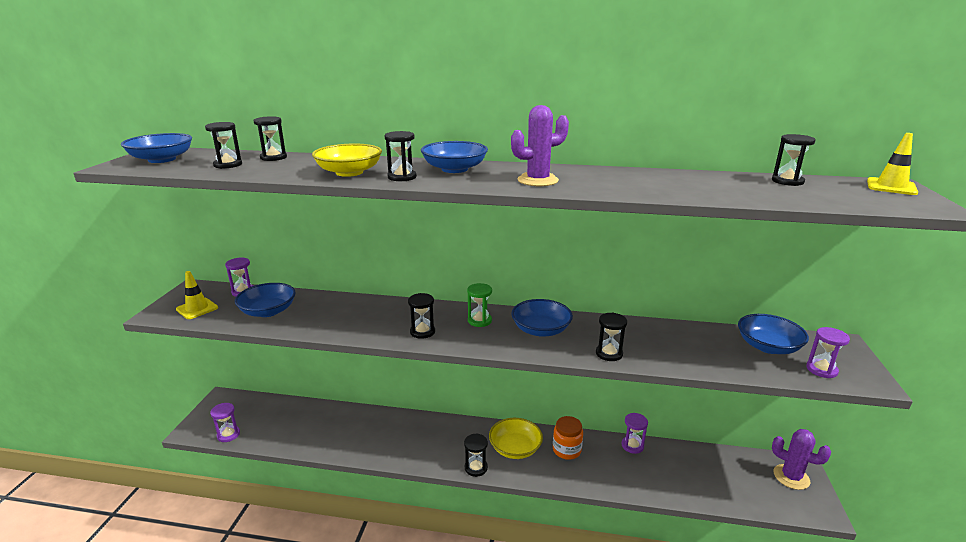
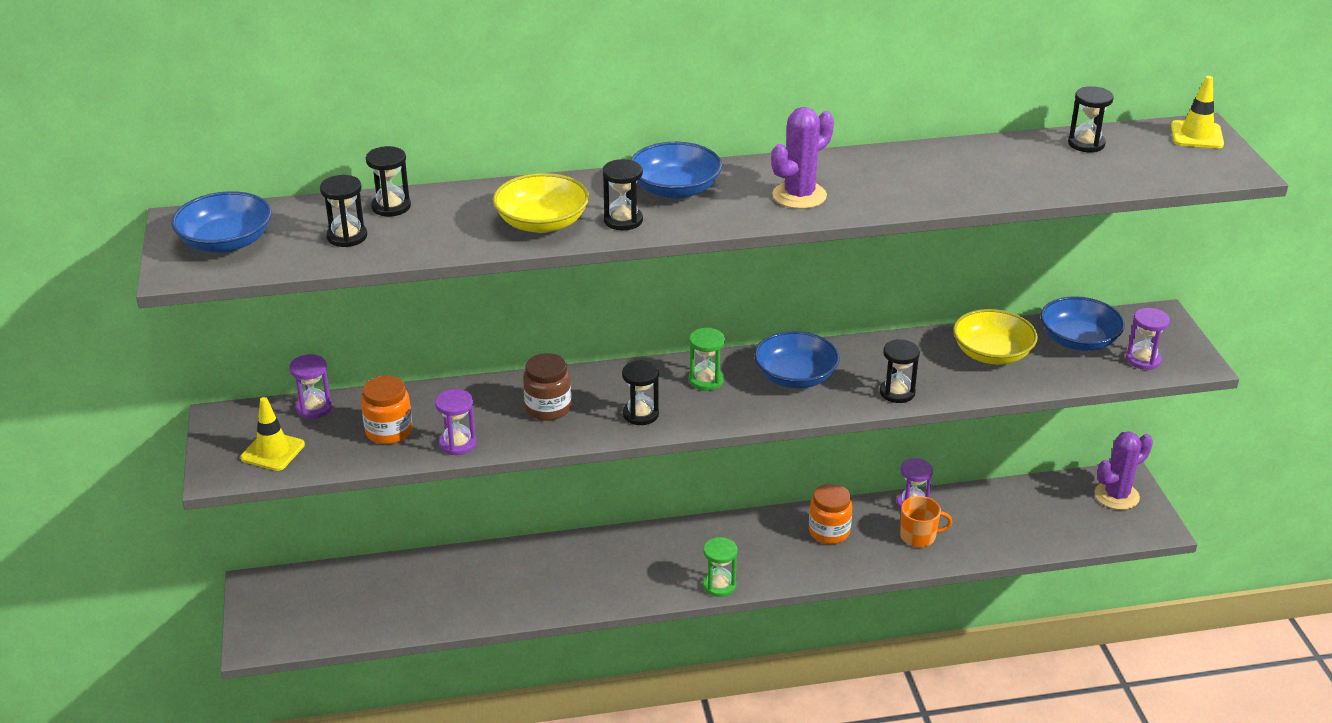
camera: 20 degrees left, 10 degrees up
(228, 435) = (321, 634): purple hourglass -> purple hourglass (458, 444)
(268, 311) = (389, 431): blue bowl -> orange jar
(369, 317) = (548, 408): none -> brown jar
(476, 468) = (719, 585): black hourglass -> green hourglass
(515, 448) = (758, 546): yellow bowl -> yellow bowl (992, 353)
(628, 469) = (919, 536): none -> orange mug
(791, 477) = (1116, 496): purple cactus -> purple cactus turned 45 degrees counterclockwise

